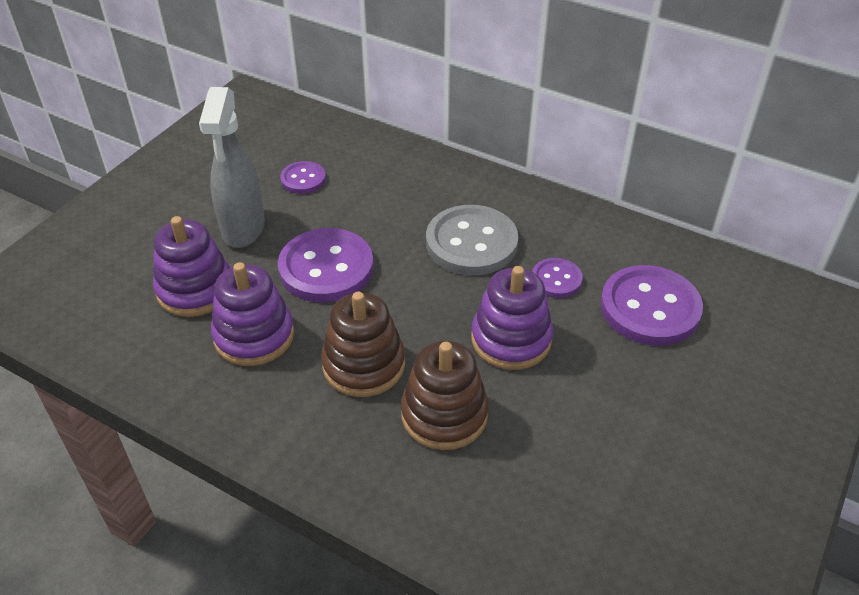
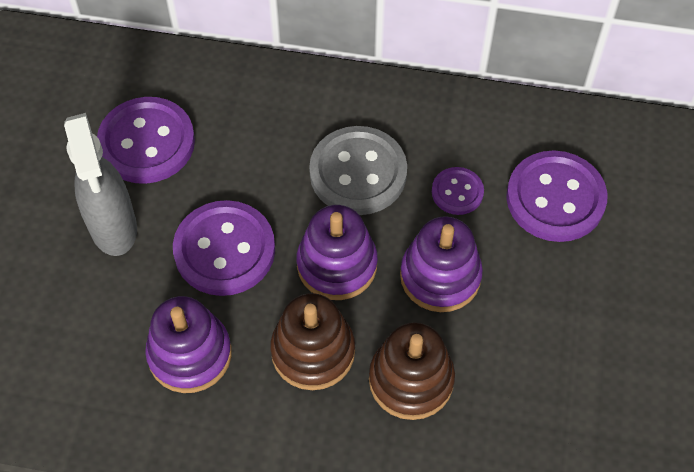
camera: 20 degrees left, 15 degrees up
(195, 289) = (101, 319): purple stacking toy -> purple stacking toy (337, 265)
(303, 179) = (147, 142): purple button -> purple button, size x1.89

